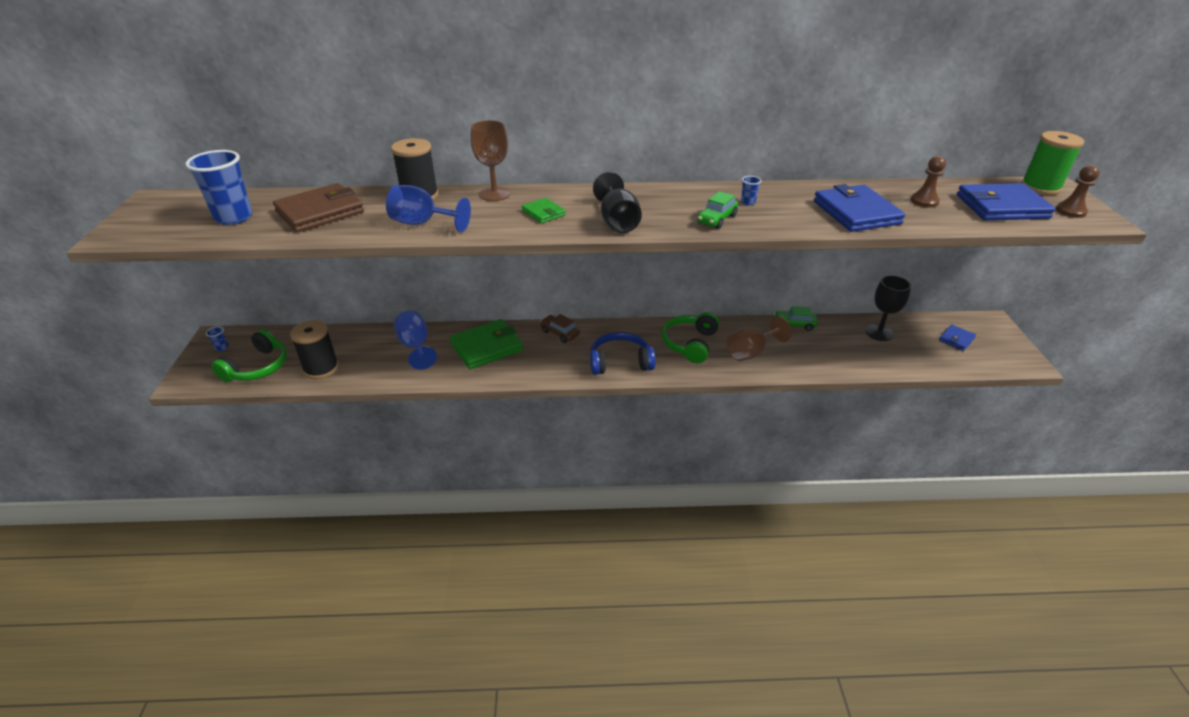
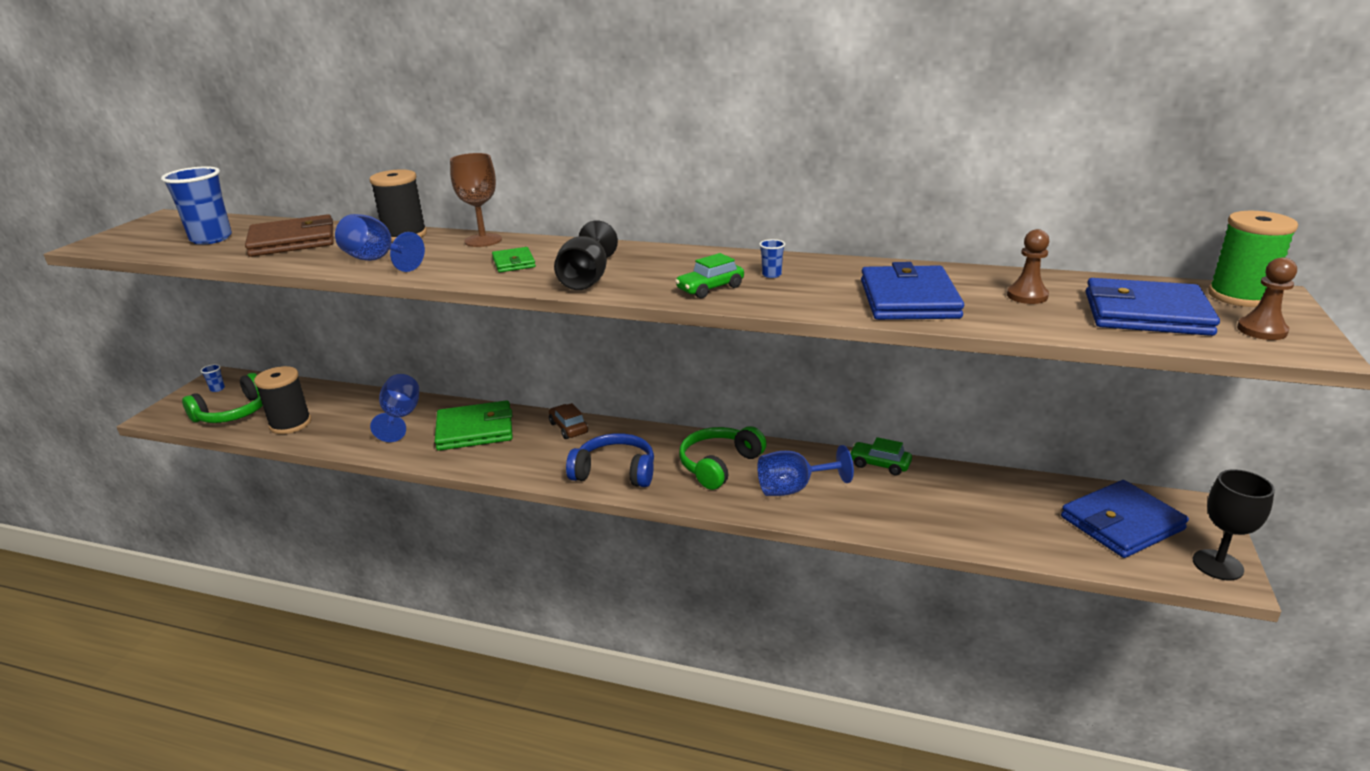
camera: 20 degrees right, 10 degrees down
(751, 352) = (793, 489): brown goblet -> blue goblet
(879, 333) = (1000, 494): black goblet -> black goblet (1217, 565)
(956, 339) = (1121, 523): blue wallet -> blue wallet, size x1.96

